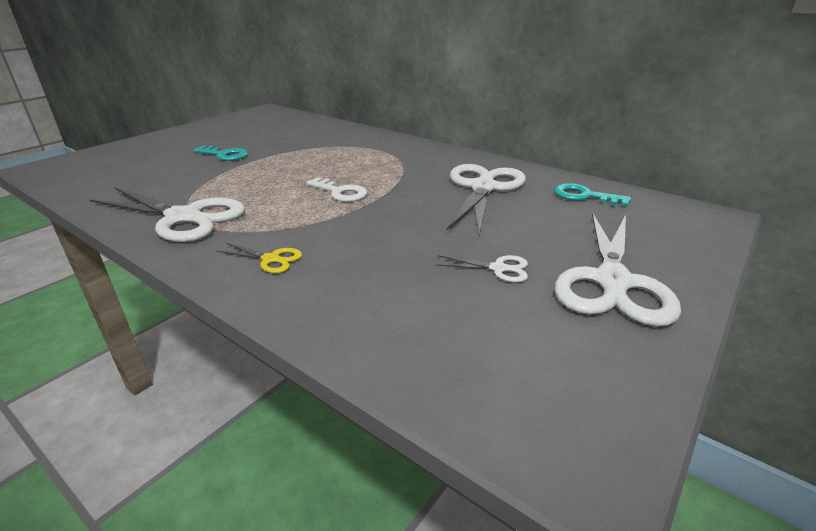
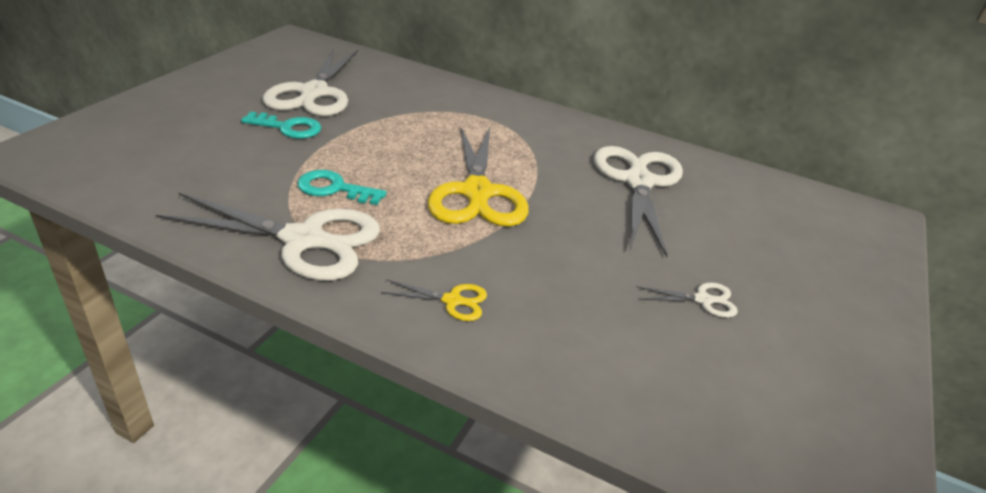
camera: 15 degrees left, 5 degrees up
(340, 192) = (477, 193): white key -> yellow scissors
(584, 196) = (750, 192): turquoise key -> turquoise key (334, 189)
(612, 282) = (817, 311): white scissors -> white scissors (314, 93)

